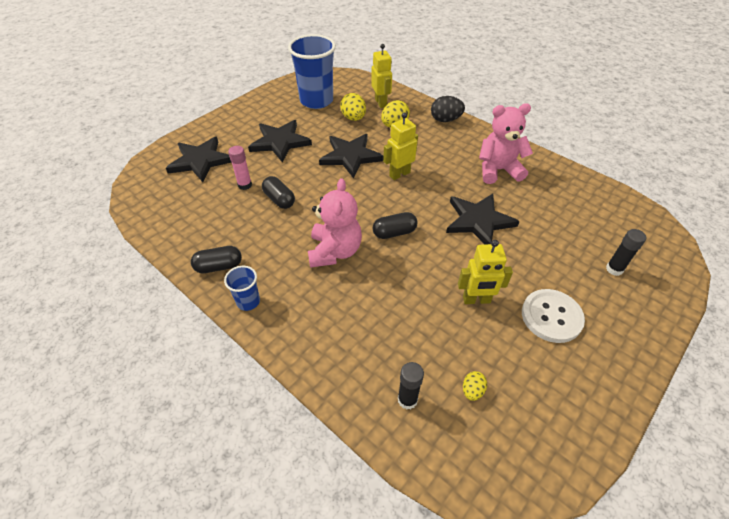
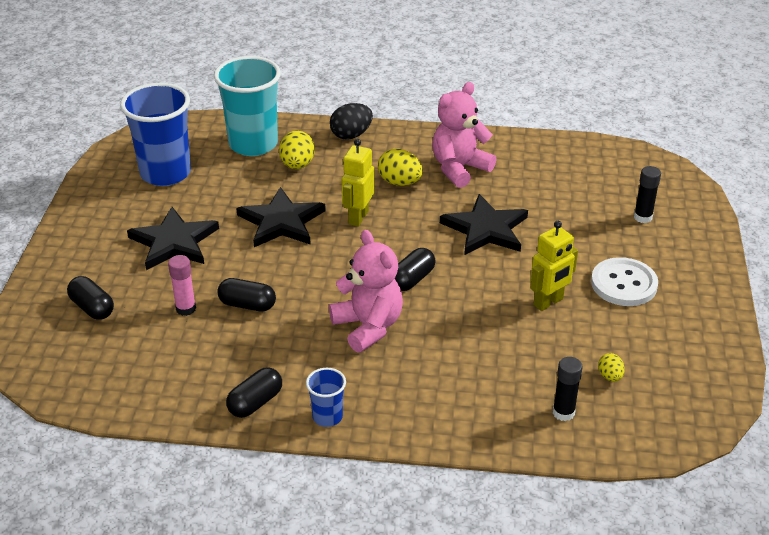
camera: 35 degrees left, 10 degrees down
(200, 161) = (92, 308): black star -> black capsule
(353, 118) = (238, 176): yellow egg -> yellow egg (400, 182)
(381, 103) = (253, 144): yellow robot -> turquoise cup

